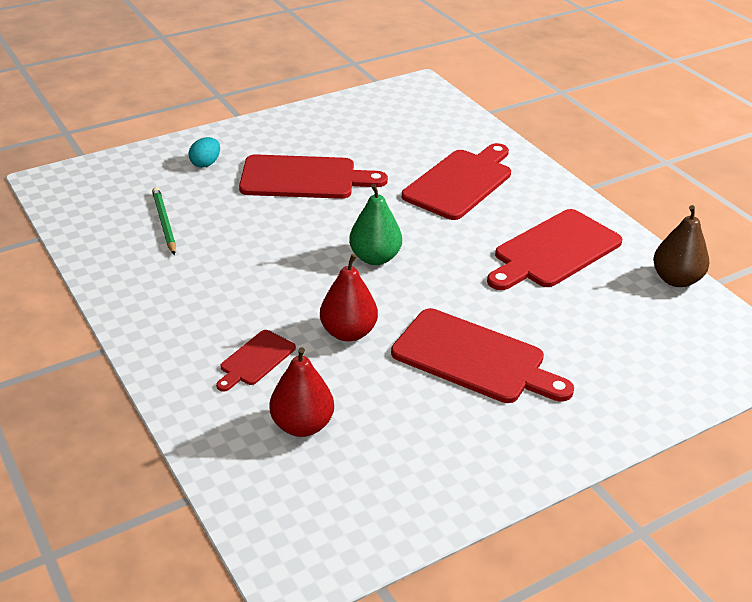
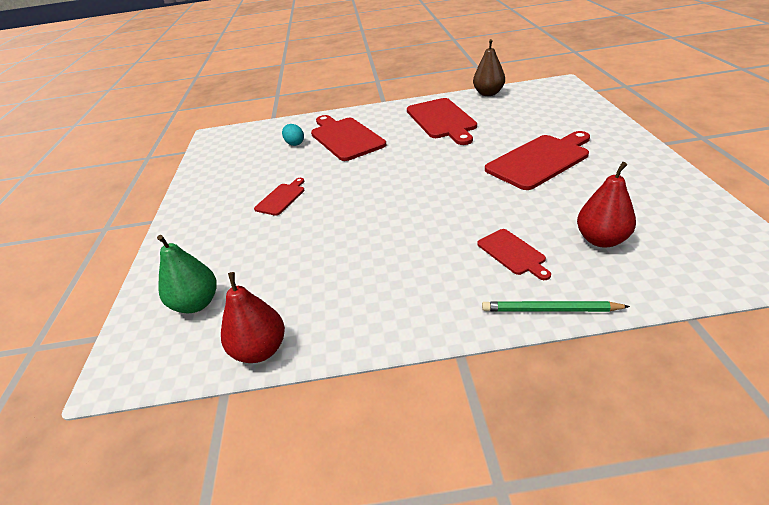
camera: 60 degrees left, 0 degrees up
(164, 223) = (280, 284): green pencil -> green pencil (550, 310)
(205, 164) = (208, 247): turquoise egg -> turquoise egg (295, 143)
(304, 178) = (281, 198): red cutting board -> red cutting board, size x0.52
(348, 332) = (494, 204): red pear -> red pear (260, 350)
(375, 258) = (409, 181): green pear -> green pear (196, 303)

